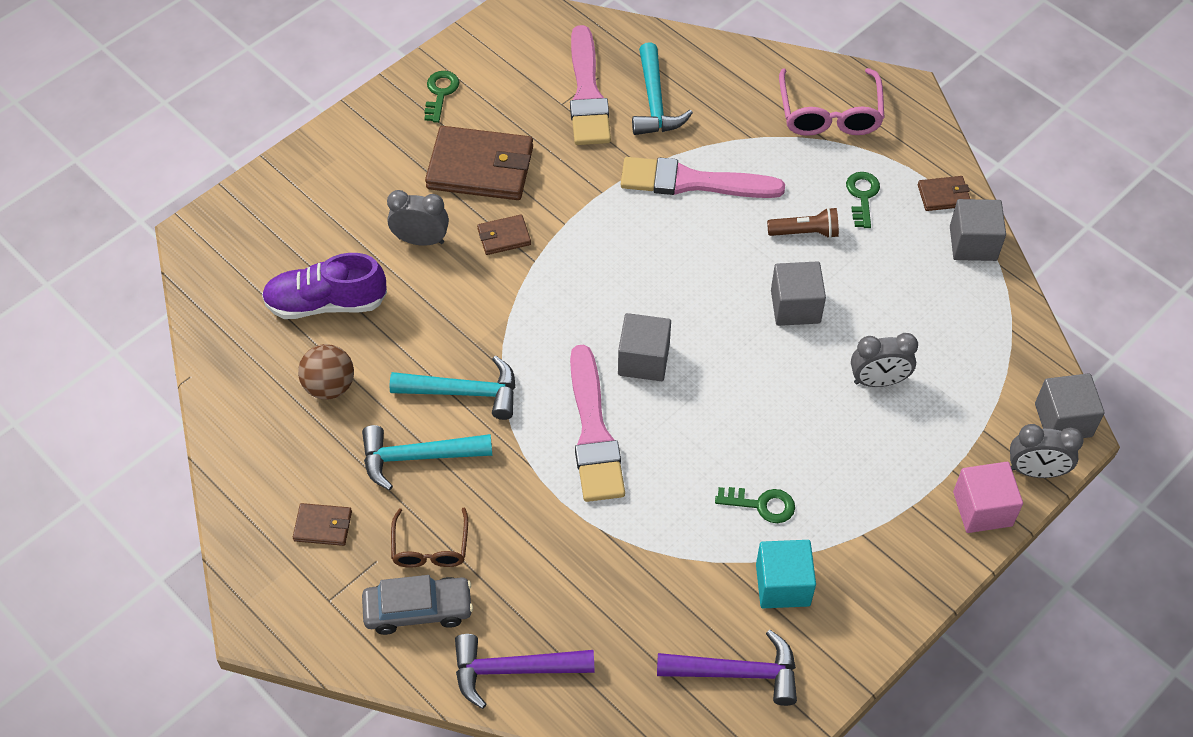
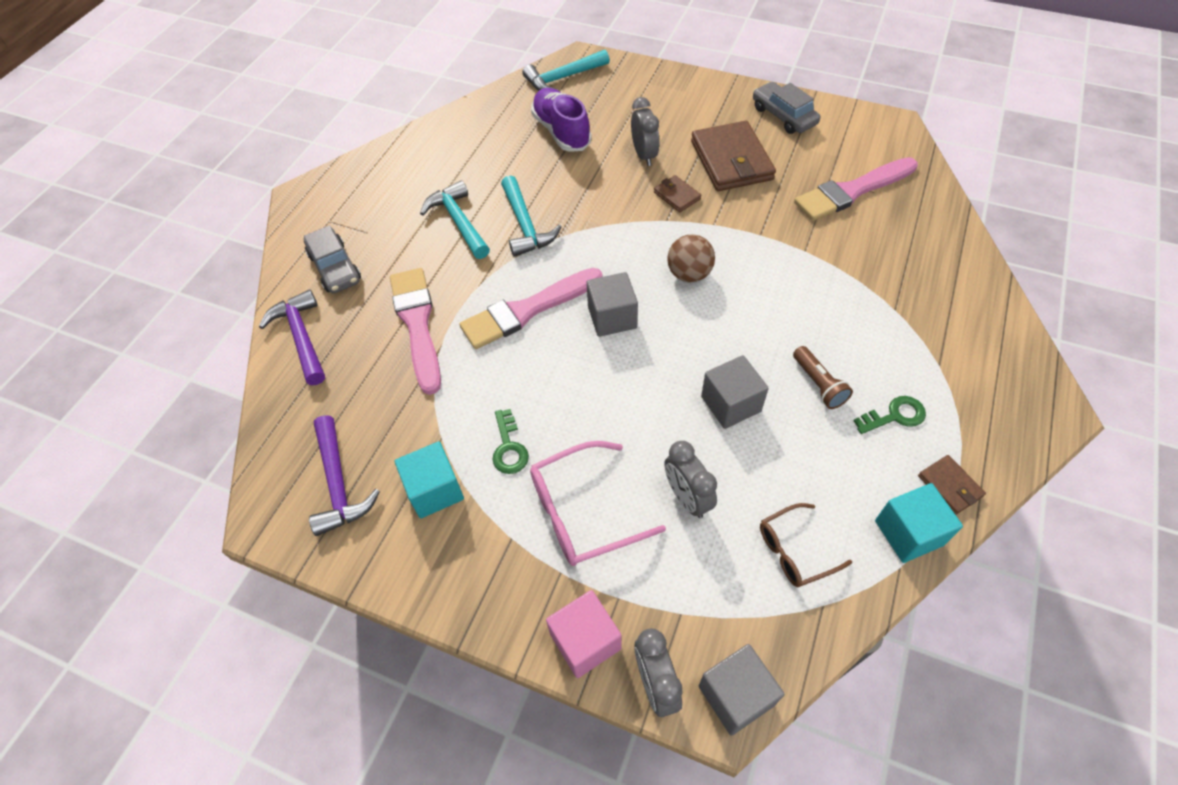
camera: 70 degrees right, 0 degrees up
(323, 526) = (384, 197): brown wallet -> none
(329, 386) = (495, 158): brown ball -> brown ball (689, 274)
(430, 547) = (387, 255): brown glasses -> brown glasses (795, 551)
(440, 93) = (783, 116): green key -> grey car
(654, 102) = (878, 234): turquoise hammer -> turquoise hammer (563, 78)
(692, 182) = (814, 287): pink brush -> pink brush (417, 324)
(829, 114) = (972, 358): pink glasses -> pink glasses (583, 512)
(973, 243) = (909, 533): grey cube -> turquoise cube

